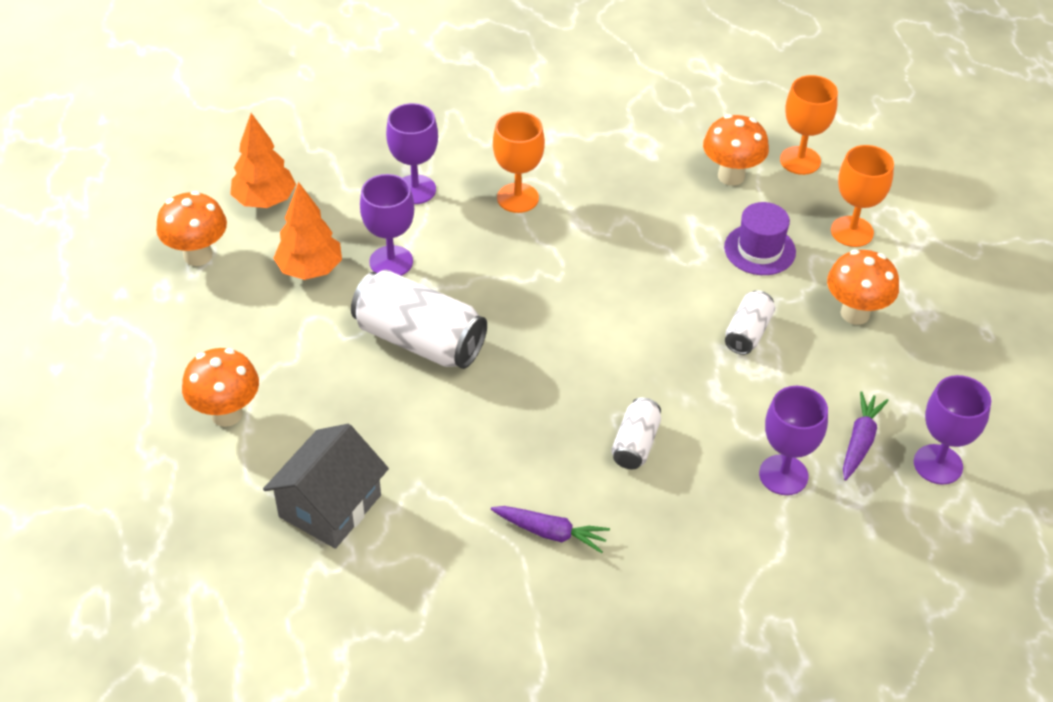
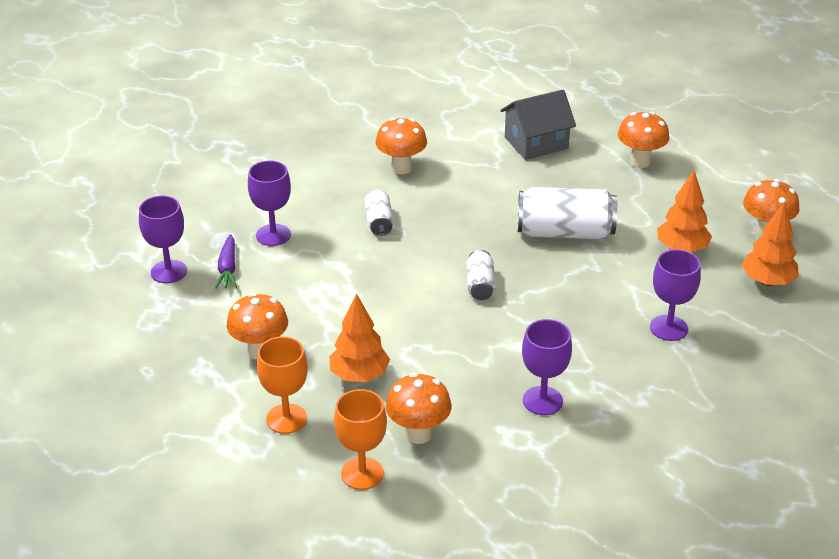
camera: 155 degrees right, 10 degrees down
(330, 506) = (536, 143): grey house -> grey house turned 60 degrees clockwise
(391, 262) = (632, 272): purple goblet -> purple goblet (542, 401)
(517, 198) = (583, 349): orange goblet -> none
(551, 533) = (401, 168): purple carrot -> orange mushroom
(748, 333) = (338, 310): white can -> white can (480, 285)
(759, 250) = (359, 375): purple hat -> orange tree

